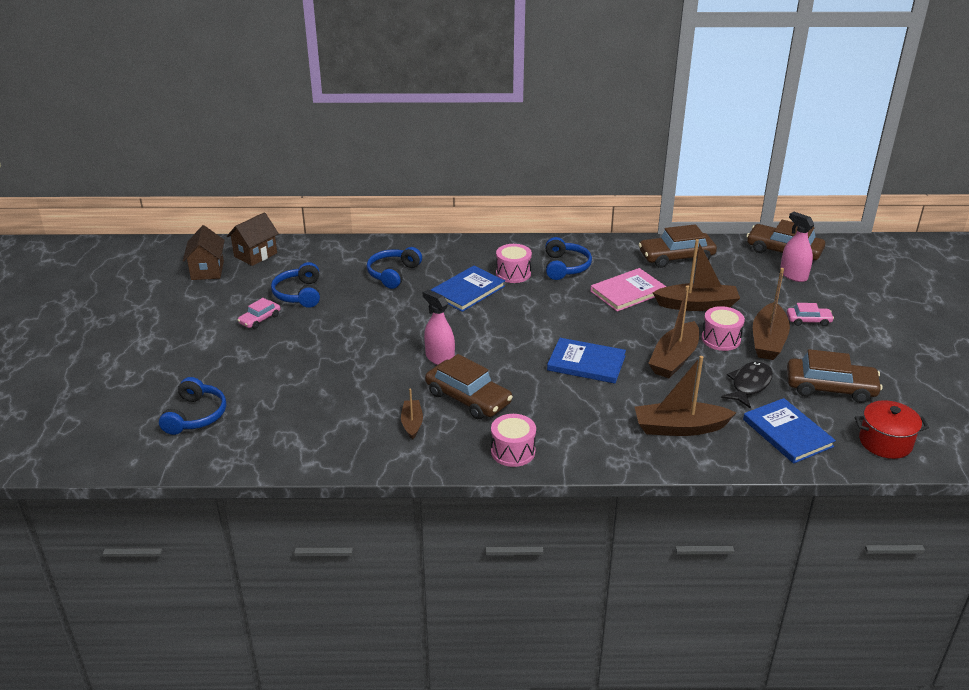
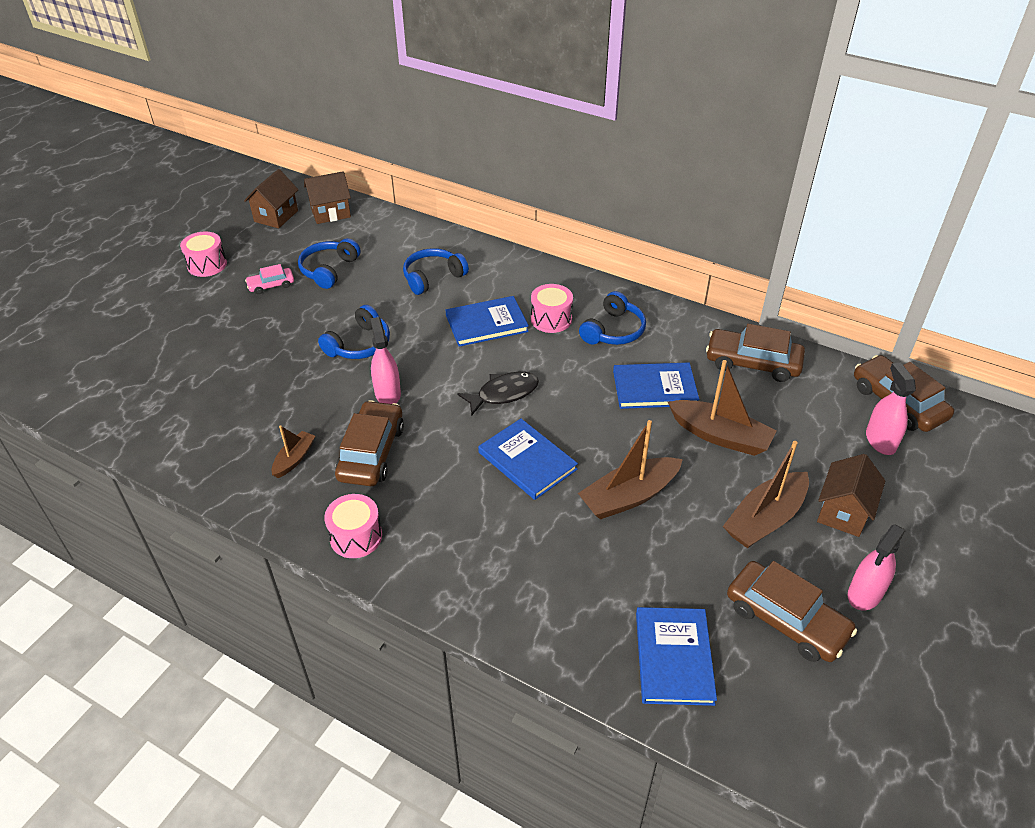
camera: 30 degrees right, 10 degrees up
(195, 416) = (128, 369): blue headphones -> blue headphones (359, 344)
(468, 398) = (371, 452): brown car -> brown car turned 150 degrees counterclockwise
(628, 292) = (654, 388): pink book -> blue book
(679, 428) = (553, 590): brown boat -> none
(721, 339) = (708, 493): pink drum -> pink drum (207, 265)
(749, 385) = (687, 570): black fish -> black fish (503, 393)
(808, 320) = (843, 512): pink car -> brown house
(859, 358) = (865, 594): none -> pink spray bottle
(885, 442) = (789, 732): red pot -> none

